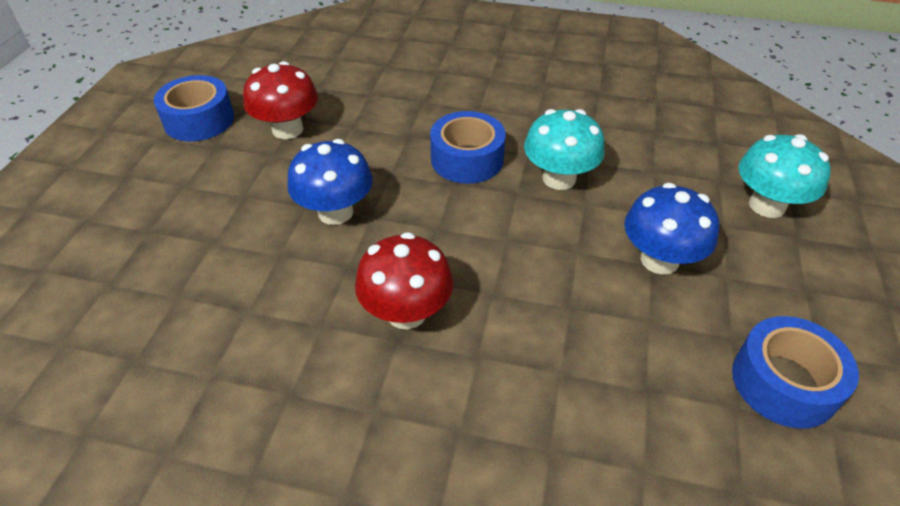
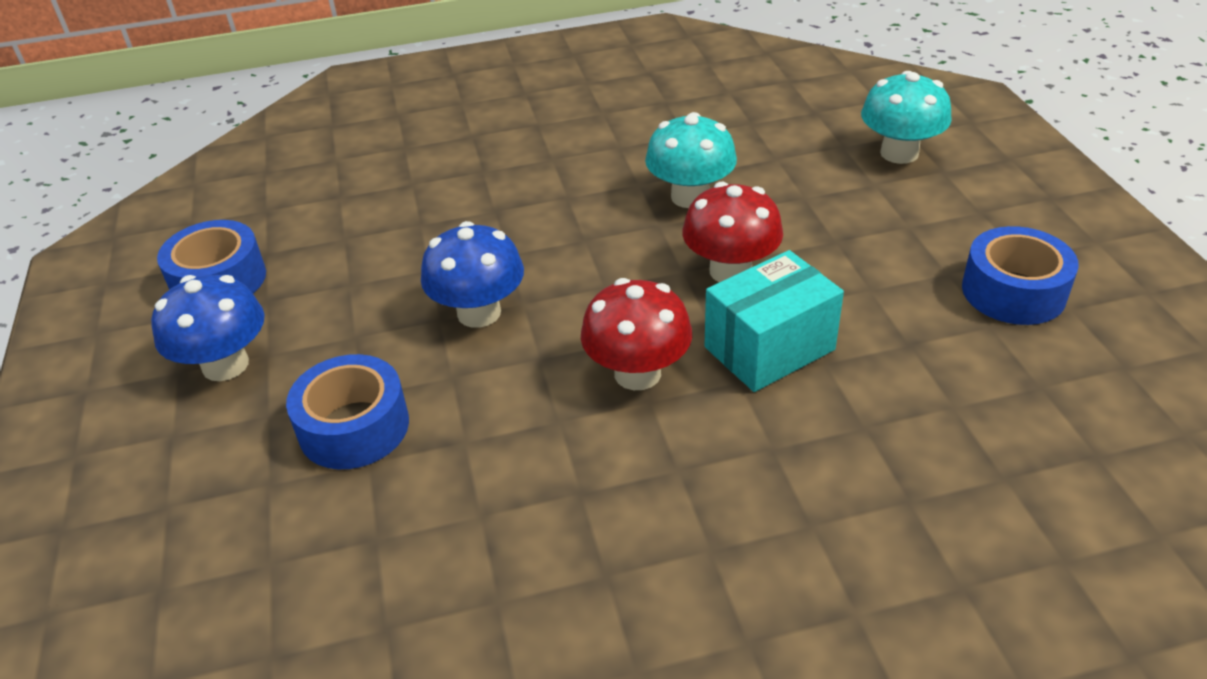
camera: 25 degrees left, 5 degrees down
(287, 129) = (344, 252): red mushroom -> red mushroom (730, 271)
(467, 159) = (580, 211): blue tape -> blue tape (354, 427)
(523, 338) = (769, 348): none -> turquoise box
(659, 260) = (840, 234): blue mushroom -> blue mushroom (225, 365)

